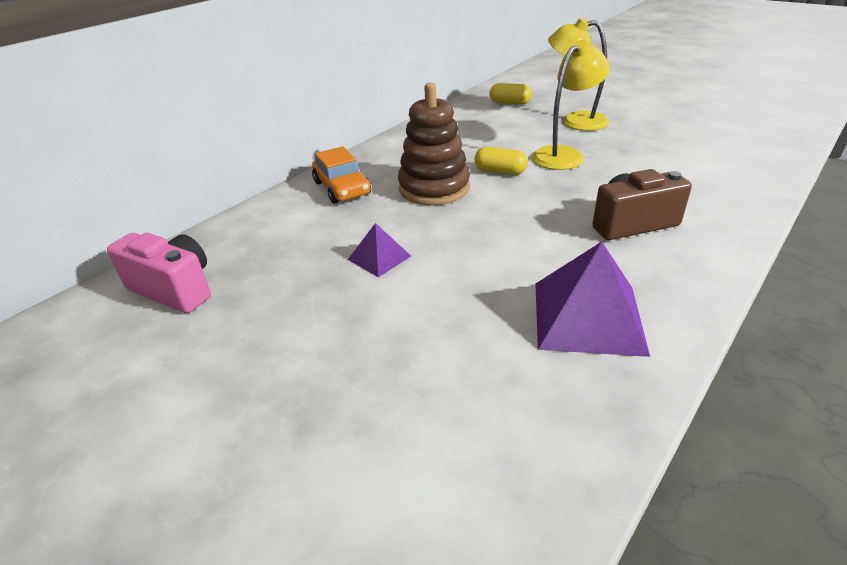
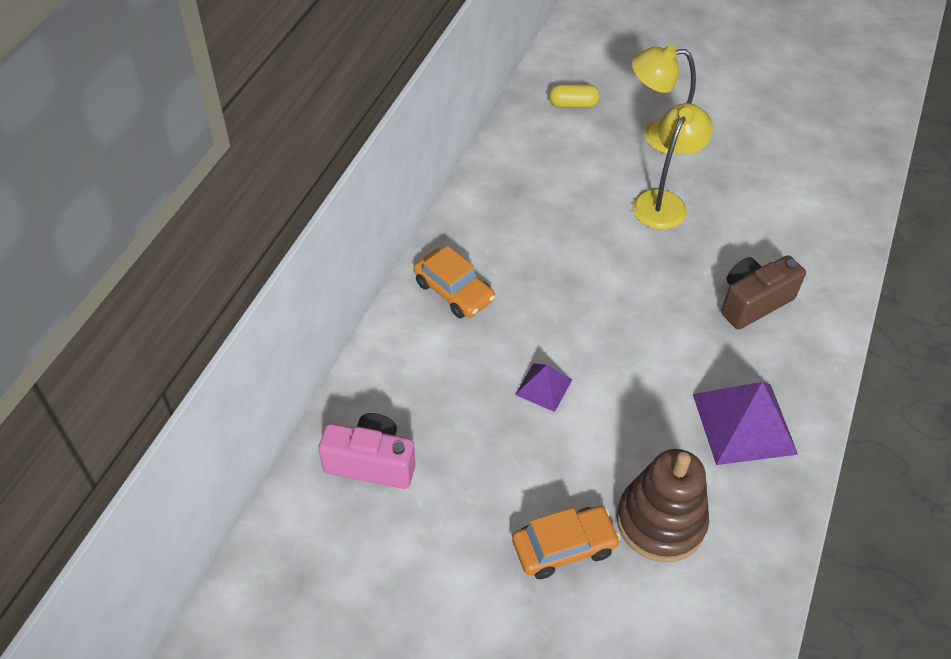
camera: 20 degrees left, 15 degrees up
(310, 397) = (564, 547): none -> orange car
(434, 188) = (551, 277): brown stacking toy -> brown stacking toy (660, 521)
(500, 171) = (608, 240): yellow capsule -> none

